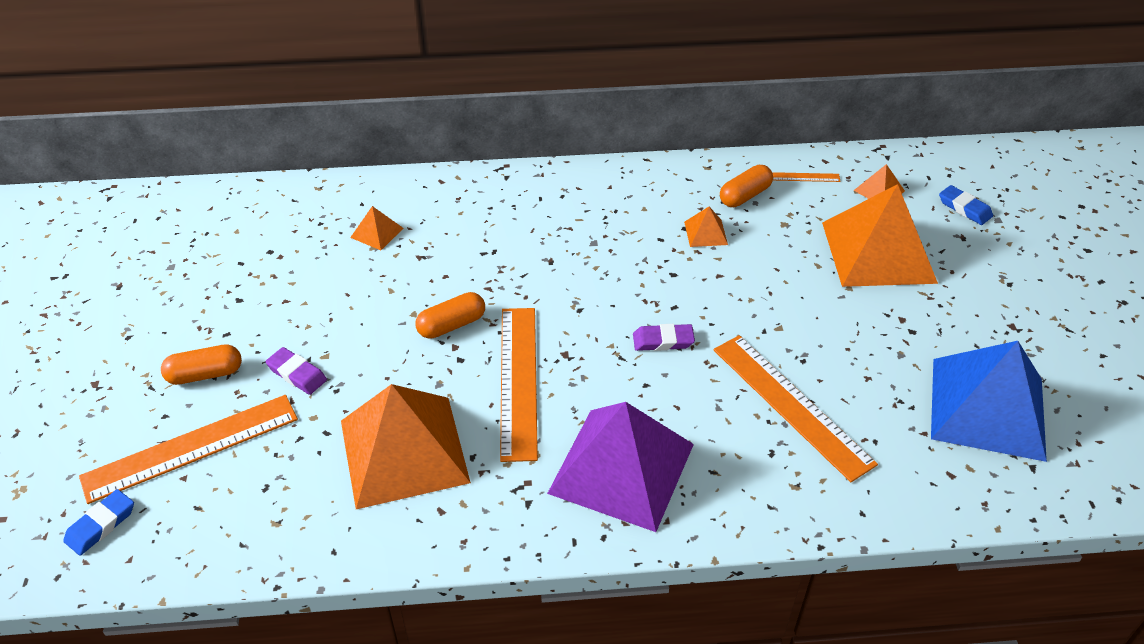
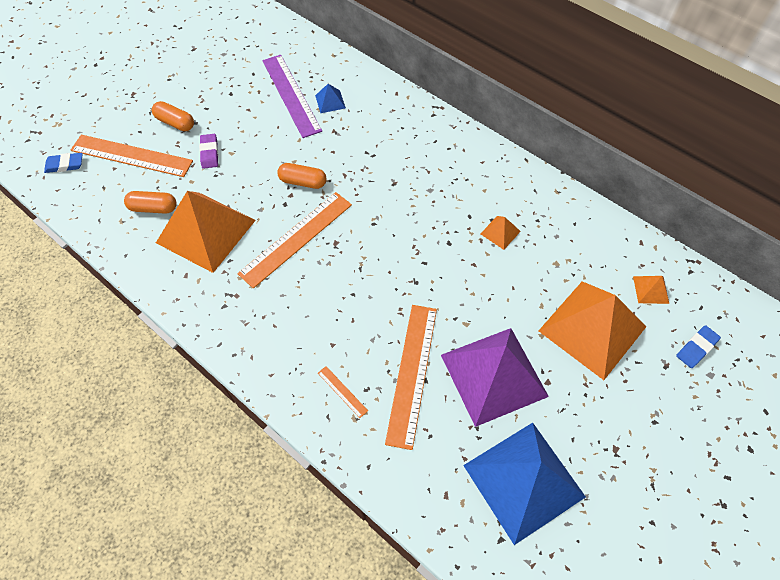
camera: 45 degrees right, 15 degrees up
(320, 254) = (291, 95): none -> purple ruler
(376, 232) = (330, 101): orange pyramid -> blue pyramid
(622, 468) = (285, 328): purple pyramid -> purple pyramid (494, 375)
(663, 341) = (393, 277): purple eraser -> none
(745, 196) = (555, 227): orange capsule -> orange capsule (153, 208)
(804, 177) = (611, 243): orange ruler -> orange ruler (342, 391)
(964, 208) = (696, 348): blue eraser -> blue eraser turned 45 degrees clockwise

